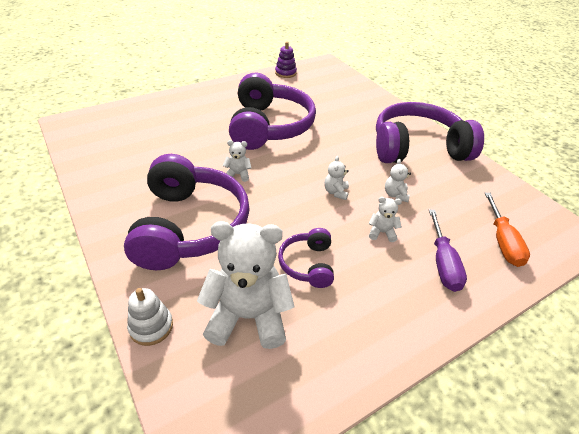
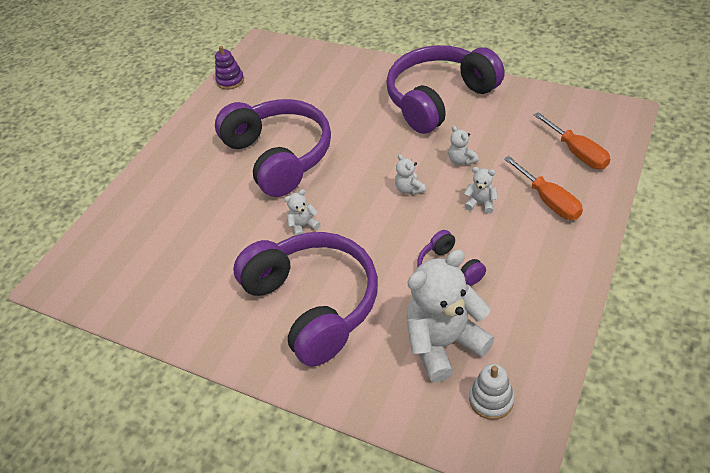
camera: 25 degrees left, 5 degrees up
(151, 326) = (376, 405): white stacking toy -> white stacking toy (491, 399)
(381, 232) = (481, 203): white teddy bear -> white teddy bear turned 45 degrees clockwise
(442, 263) = (548, 200): purple screwdriver -> orange screwdriver

